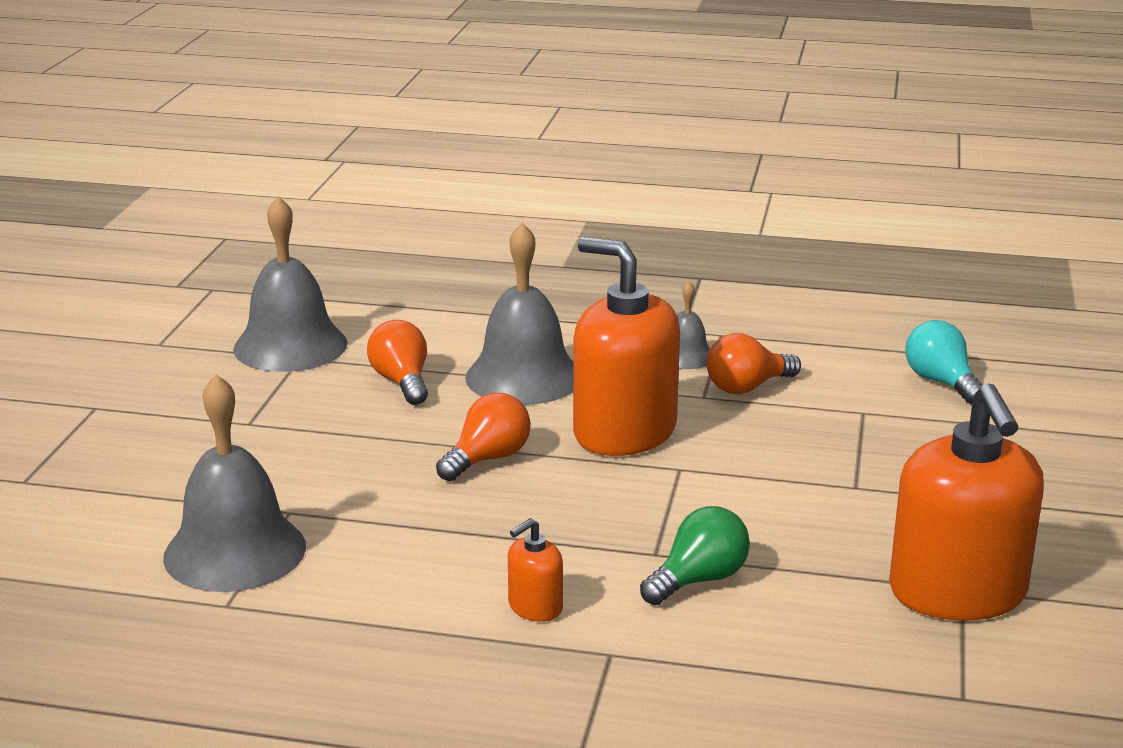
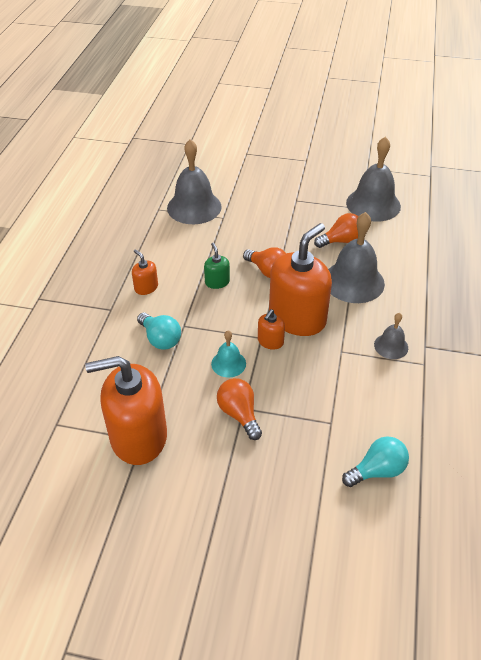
camera: 90 degrees right, 20 degrees up
(519, 516) = (217, 282): none -> green soap dispenser
(689, 459) = (270, 341): none -> orange soap dispenser
(699, 580) = (160, 339): green light bulb -> turquoise light bulb
(747, 387) = (355, 371): orange light bulb -> orange light bulb (239, 414)
(753, 501) = (228, 363): none -> turquoise bell

